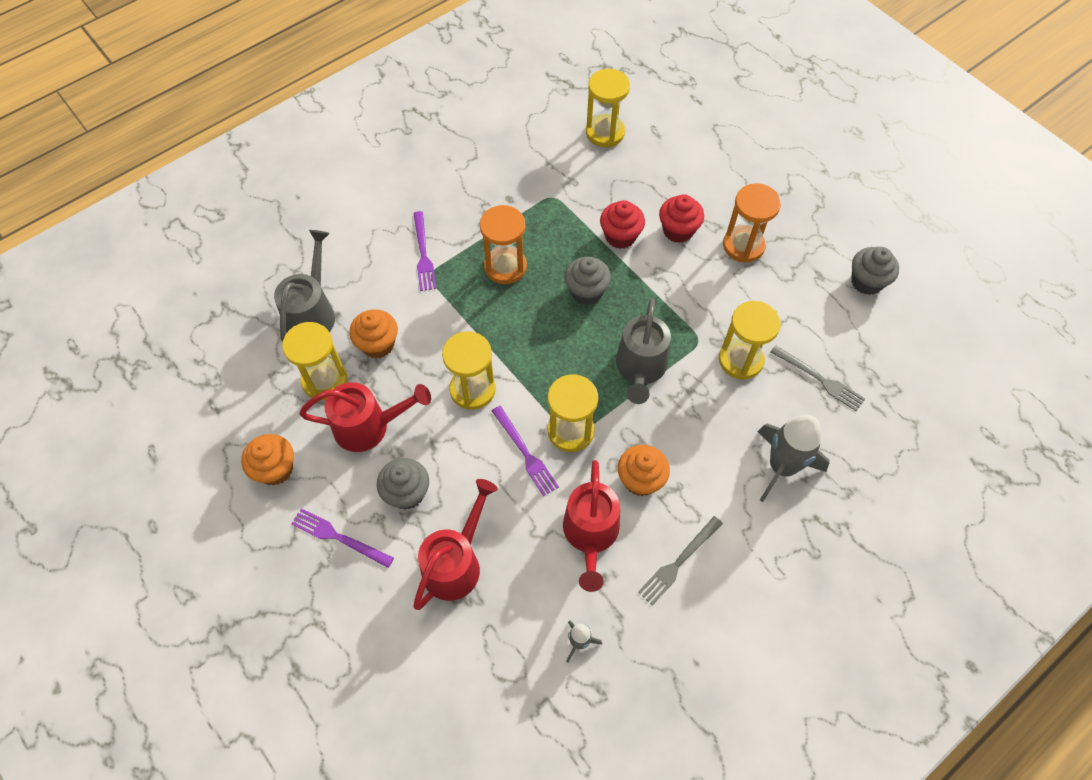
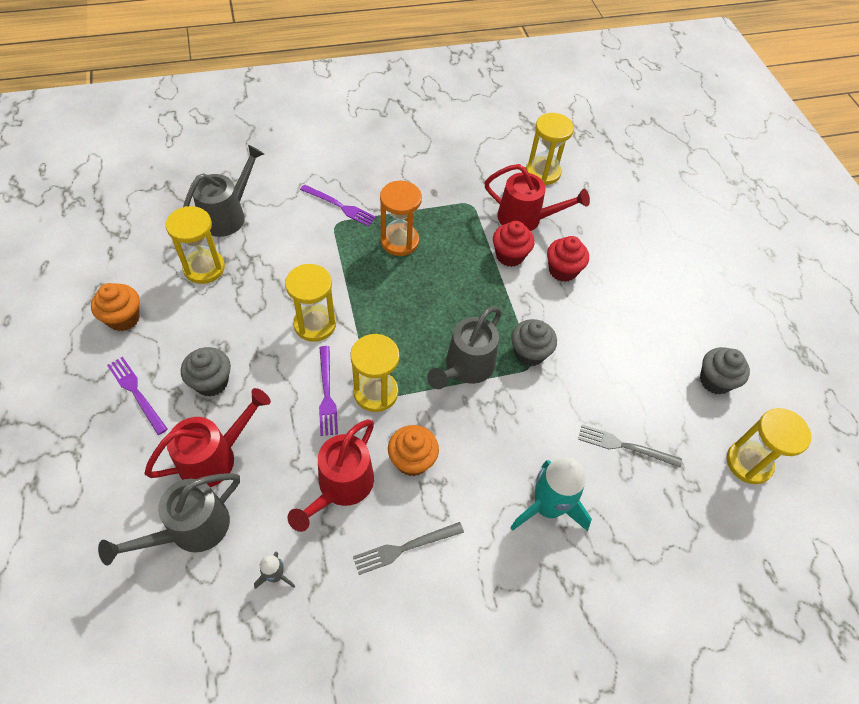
camera: 20 degrees right, 5 degrees down
(370, 426) = (216, 317): red watering can -> red watering can (526, 219)
(378, 344) = (262, 258): orange cupcake -> none
(423, 254) = (340, 206): purple fork -> purple fork turned 75 degrees counterclockwise
(476, 640) = (190, 530): none -> grey watering can
(586, 291) = (455, 287): grey cupcake -> grey cupcake (529, 353)
(740, 360) = (560, 398): yellow hourglass -> yellow hourglass (748, 463)
(743, 245) = (615, 305): orange hourglass -> none
(782, 467) = (547, 507): grey rocket -> turquoise rocket
(819, 379) = (625, 446): grey fork -> grey fork turned 135 degrees clockwise

